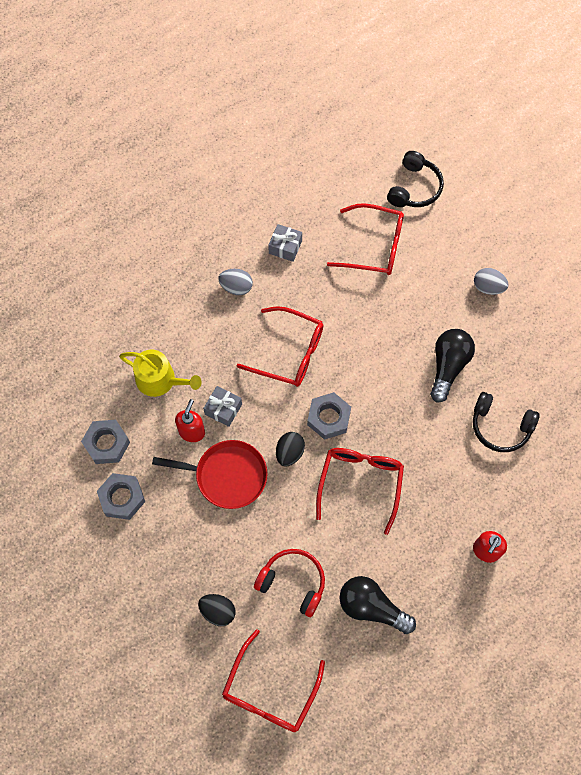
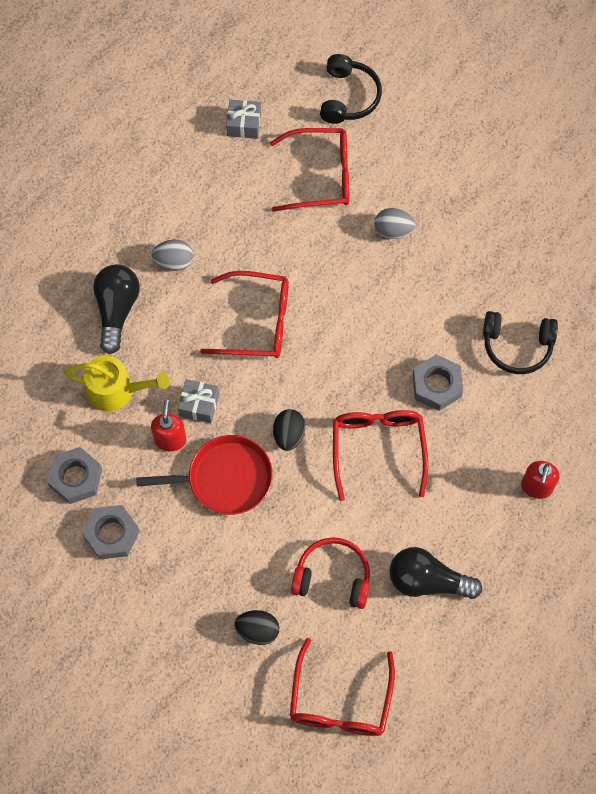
camera: 15 degrees left, 0 degrees up
(285, 247) = (217, 201): grey gift -> grey gift (244, 124)
(329, 418) = (322, 384): grey nut -> grey nut (437, 385)
(448, 366) = (441, 293): black light bulb -> black light bulb (117, 310)
(488, 287) = (462, 192): grey egg -> grey egg (393, 230)

